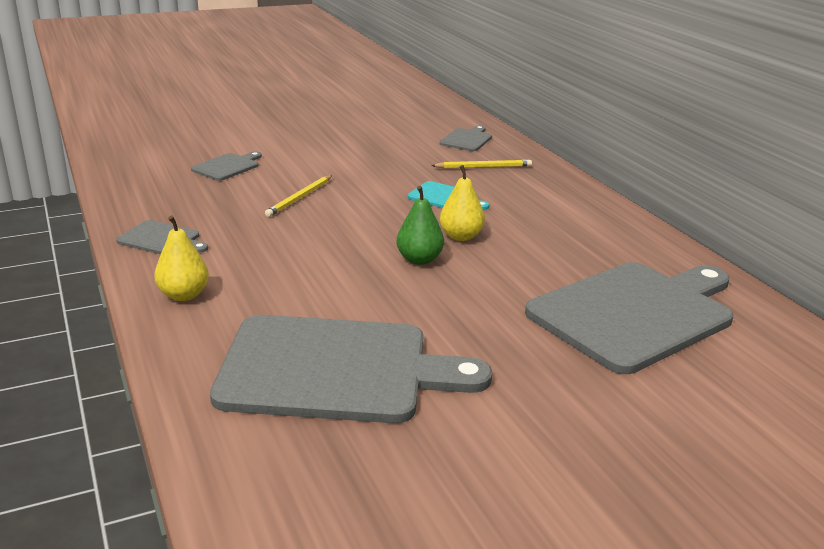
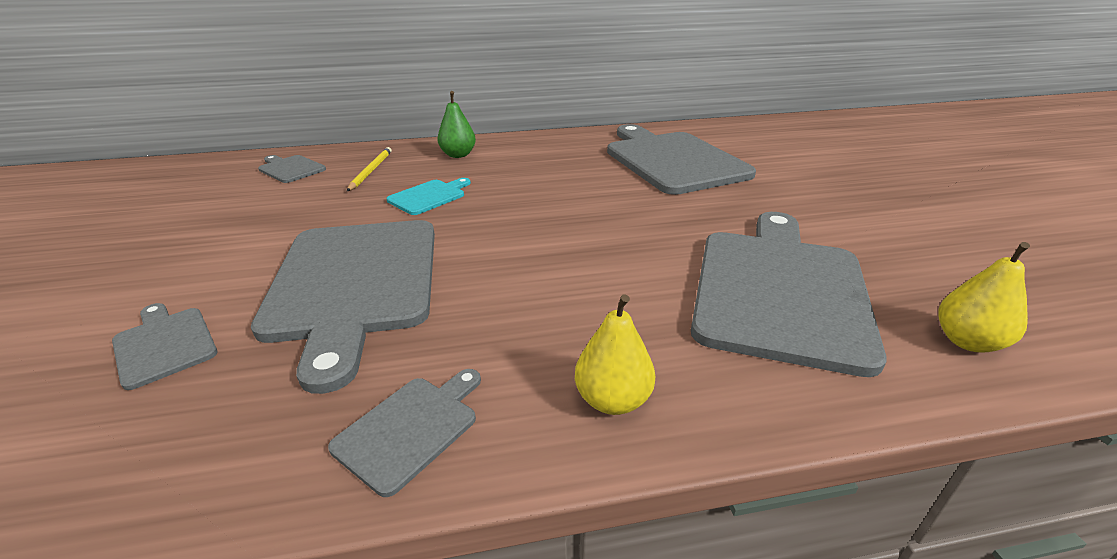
camera: 75 degrees left, 5 degrees up
(299, 198) = (354, 282): yellow pencil -> grey cutting board
(419, 259) = (563, 225): green pear -> green pear (458, 155)
(461, 236) = (522, 200): yellow pear -> yellow pear (967, 341)

